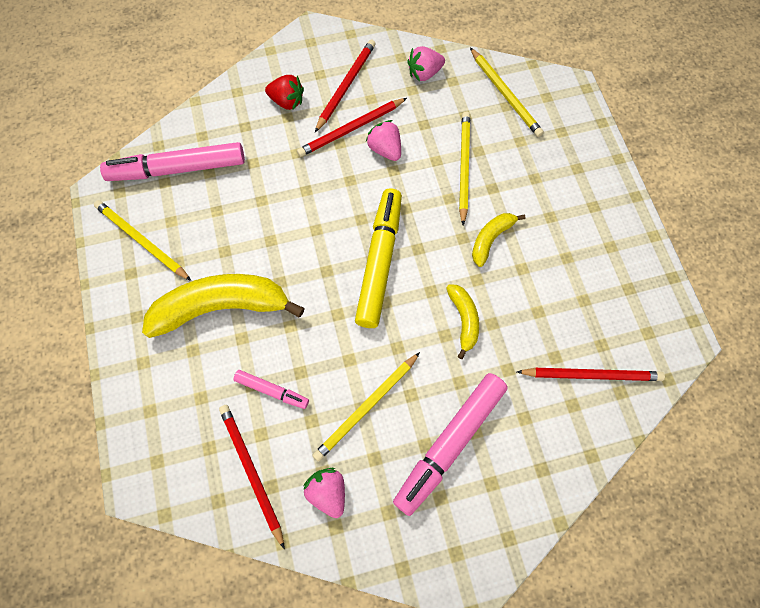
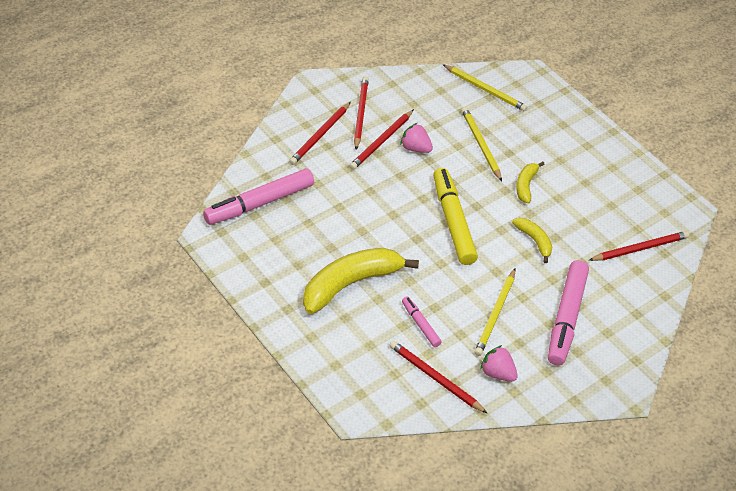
camera: 25 degrees left, 20 degrees down
(141, 241) = (261, 259): yellow pencil -> none
(272, 391) = (420, 324): pink marker -> pink marker turned 120 degrees counterclockwise
(287, 101) = (320, 135): red strawberry -> red pencil
(424, 73) = (416, 90): pink strawberry -> none

